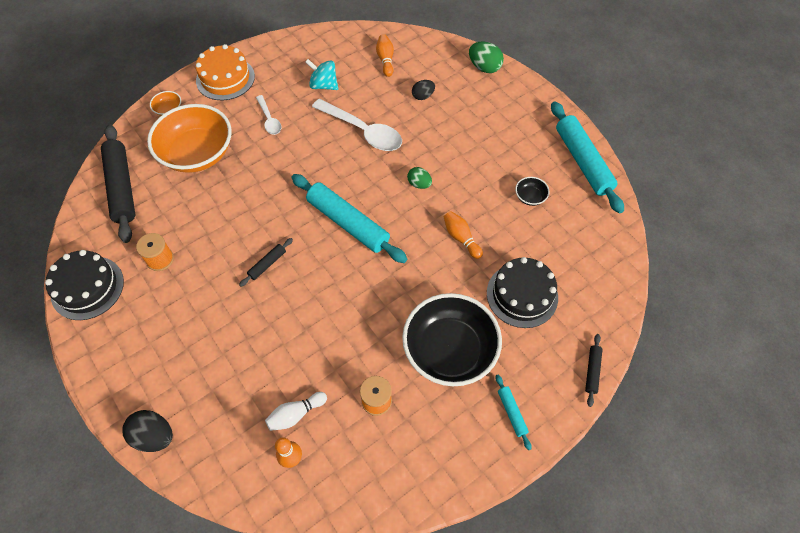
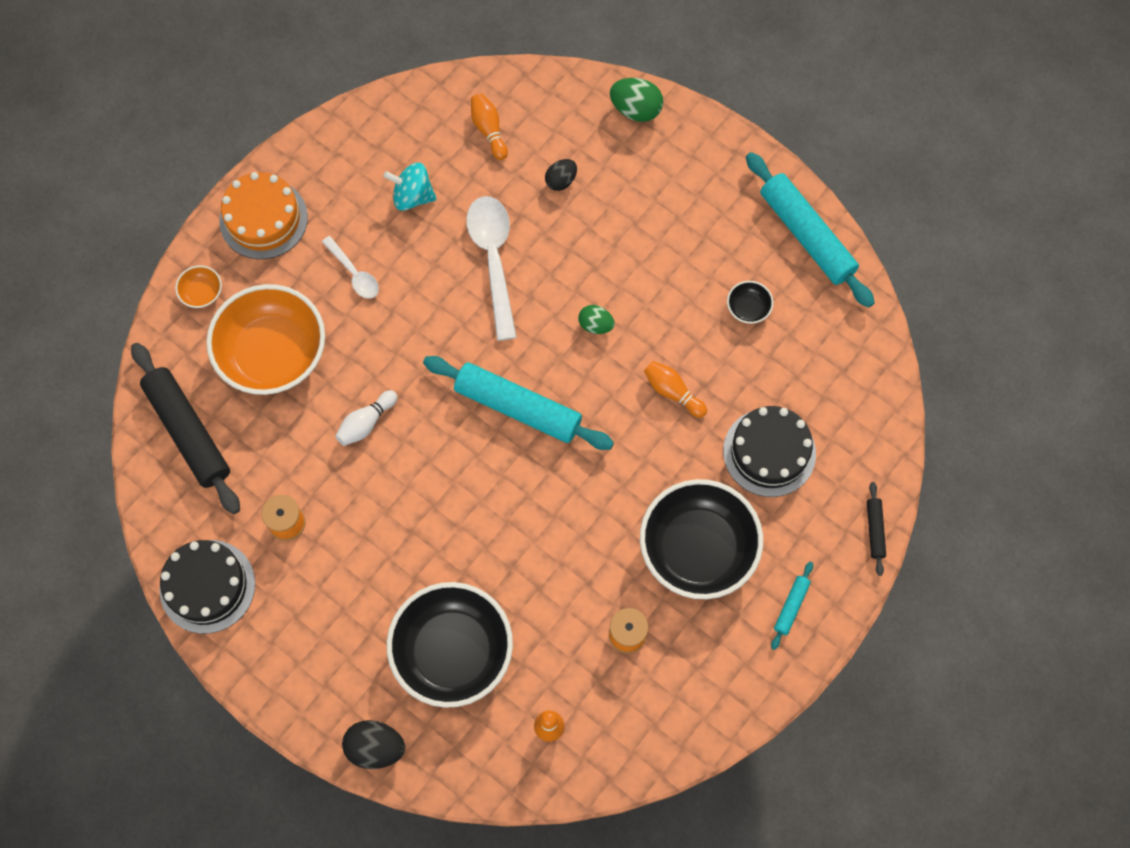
camera: 15 degrees left, 10 degrees up
(240, 378) = (452, 652): none -> black bowl
(267, 264) = (431, 493): black rolling pin -> none
(296, 414) = (536, 677): white bowling pin -> white bowling pin (366, 423)
(363, 131) = (493, 260): white spoon -> white spoon turned 120 degrees counterclockwise
(512, 413) = (791, 606): turquoise rolling pin -> turquoise rolling pin turned 60 degrees clockwise

